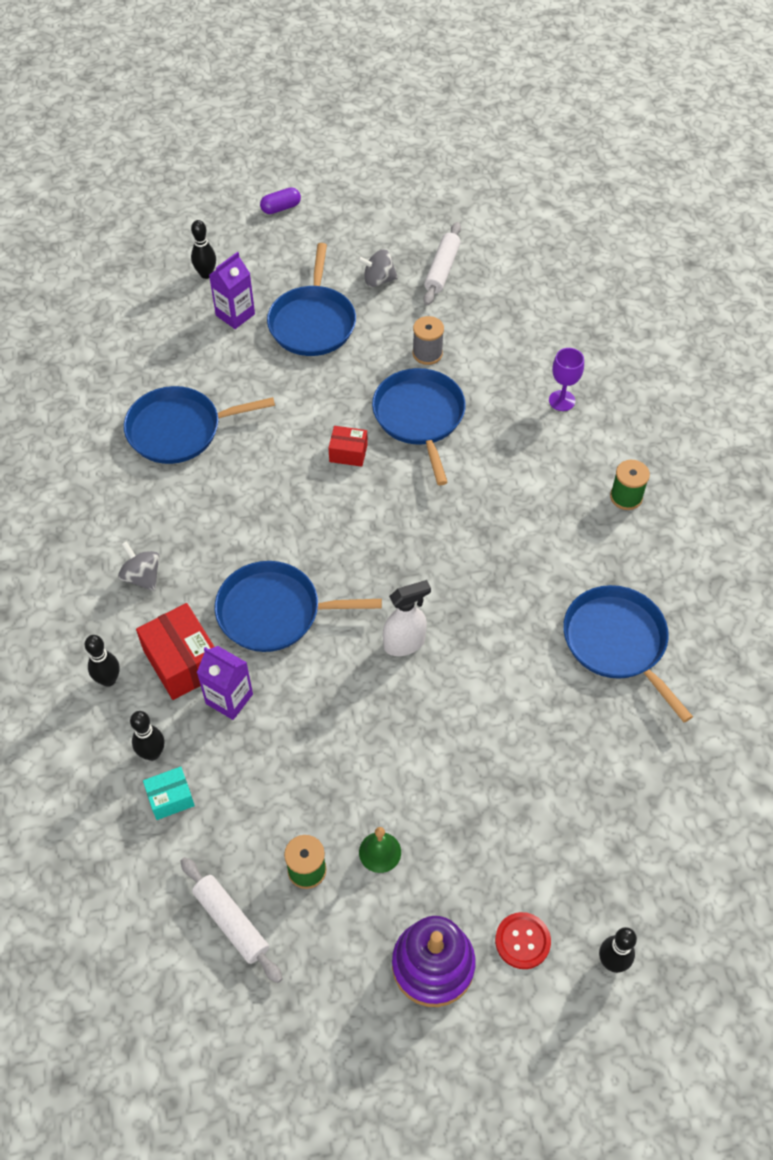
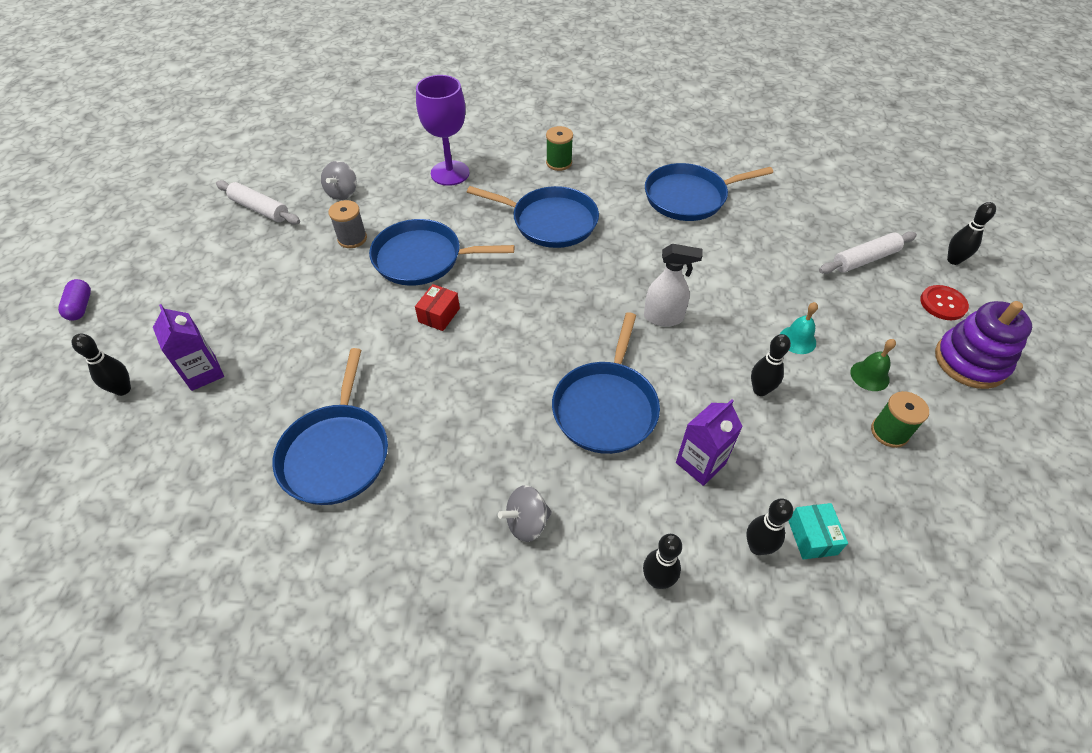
camera: 75 degrees left, 5 degrees down
(183, 662) = (648, 499): red box -> none
(231, 922) = (947, 503): white rolling pin -> white rolling pin (864, 259)
(313, 322) = (260, 311): blue pan -> blue pan (550, 221)
(330, 744) = (760, 390): none -> black bowling pin
(378, 280) = (240, 253): grey spinning top -> grey spinning top (342, 193)
(404, 643) = (663, 317): white spray bottle -> white spray bottle turned 105 degrees clockwise
(411, 777) = (797, 340): none -> turquoise bell
(562, 400) = (450, 173): purple goblet -> purple goblet, size x1.71

